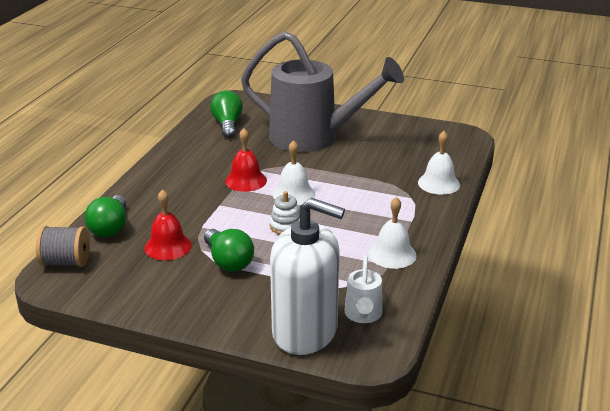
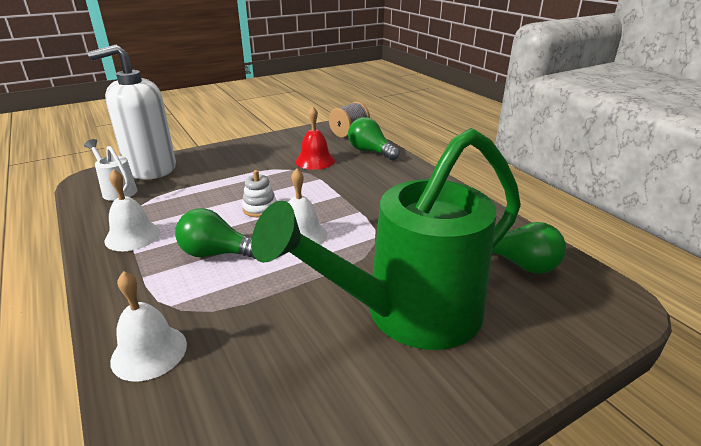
camera: 130 degrees right, 0 degrees up
(228, 261) = (260, 172): green light bulb -> green light bulb (217, 253)
(246, 180) = (363, 221): red bell -> none
(313, 138) = (409, 314): grey watering can -> green watering can

